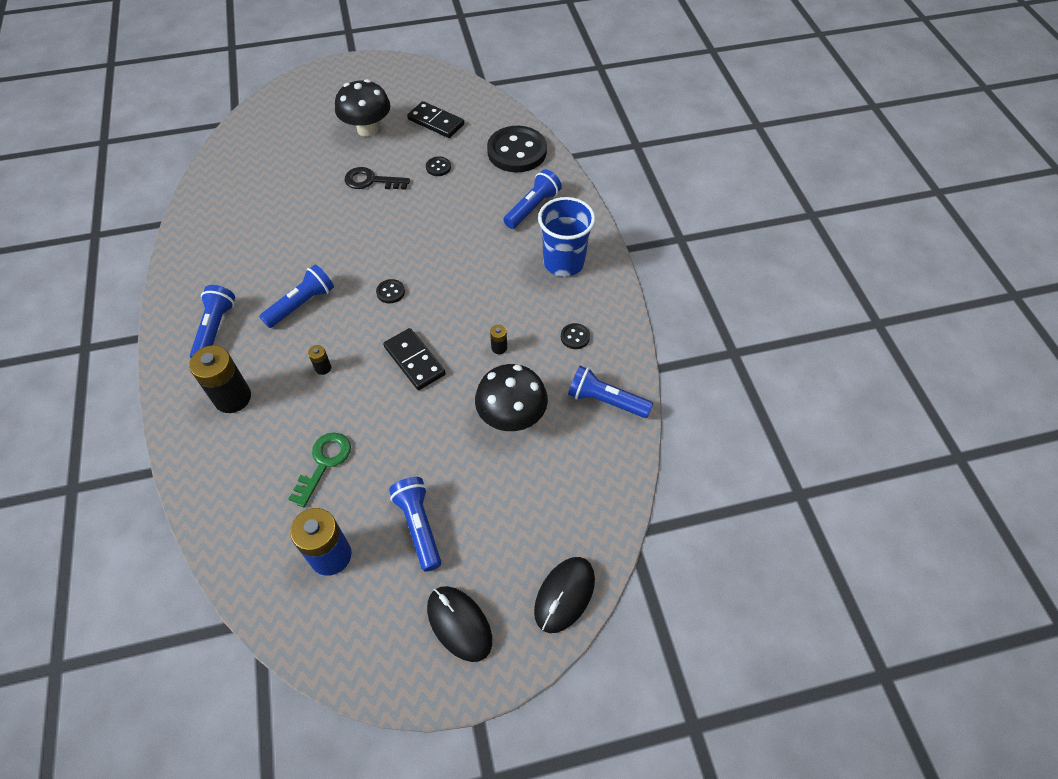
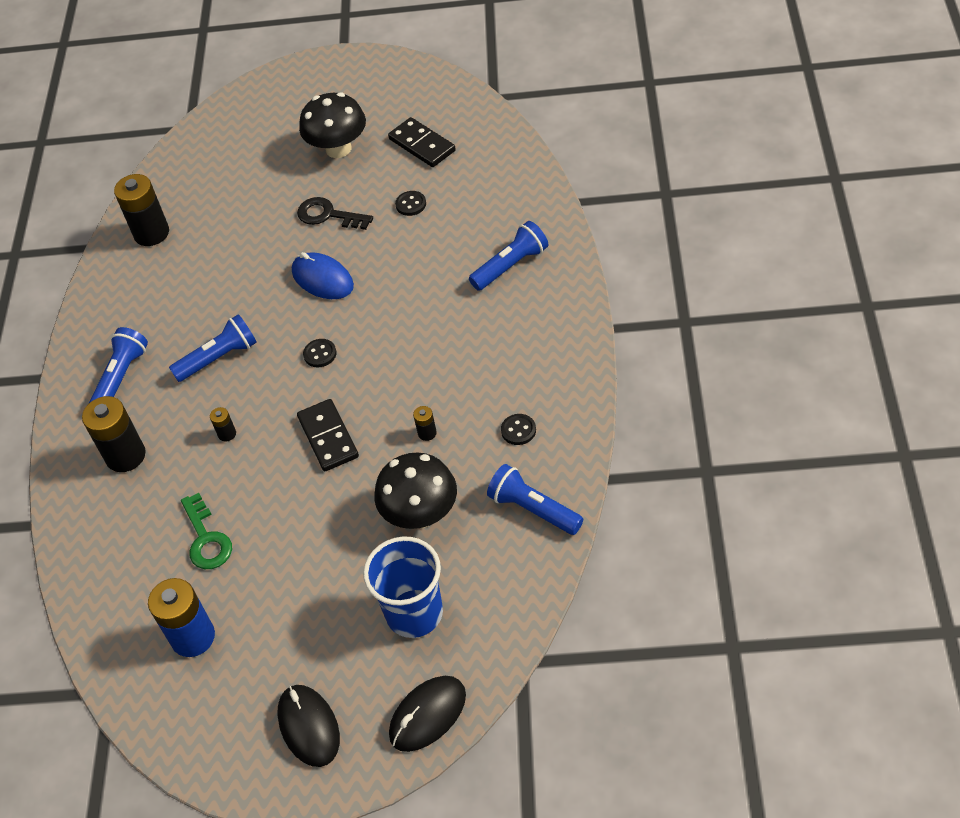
camera: 20 degrees right, 5 degrees down
(219, 207) = (151, 233): none -> black battery
(324, 463) = (206, 539): green key -> green key turned 120 degrees clockwise
(378, 231) = (322, 279): none -> blue mouse
(419, 526) = (291, 620): blue flashlight -> none
(517, 151) = (511, 191): black button -> none
(564, 262) = (530, 338): blue cup -> blue cup (414, 613)

